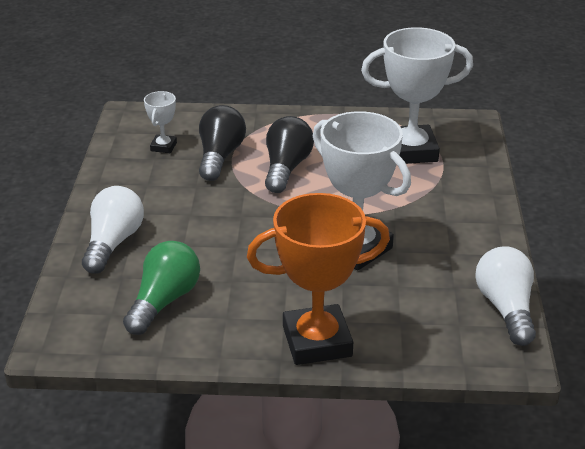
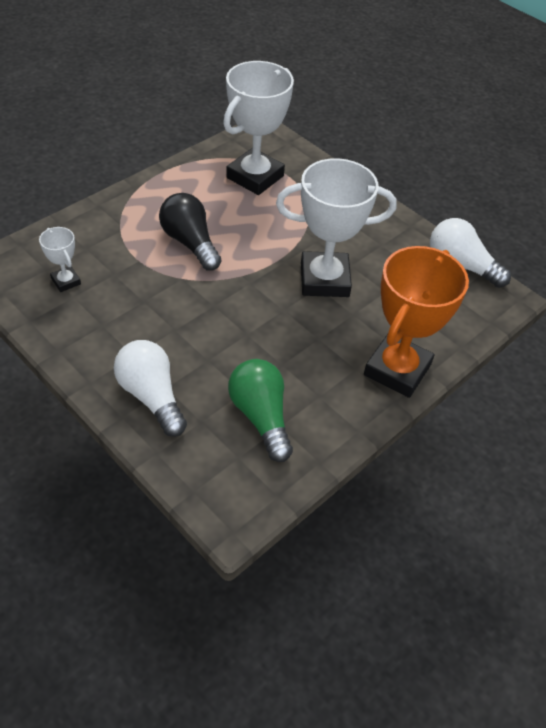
camera: 50 degrees left, 15 degrees up
(220, 156) = (125, 263): black light bulb -> none

